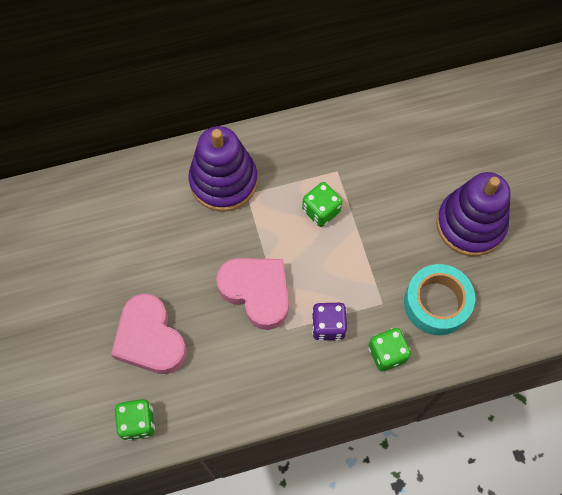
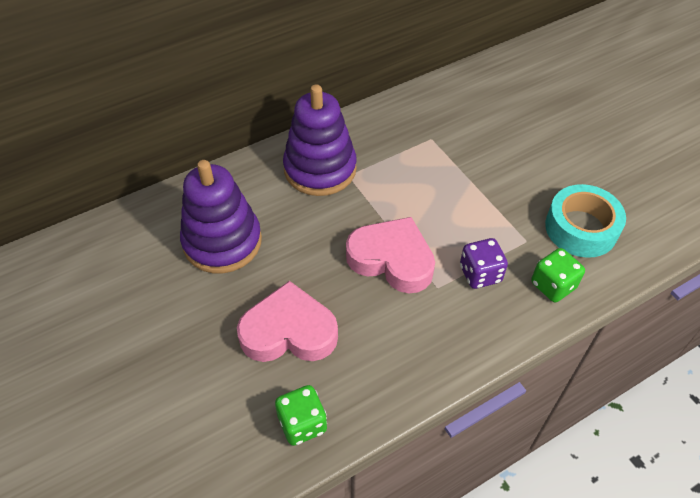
camera: 15 degrees left, 15 degrees down
(150, 339) = (289, 331): pink heart -> pink heart turned 135 degrees clockwise
(321, 211) = (429, 174): green dice -> none
(470, 224) = (580, 155): purple stacking toy -> purple stacking toy (222, 242)

